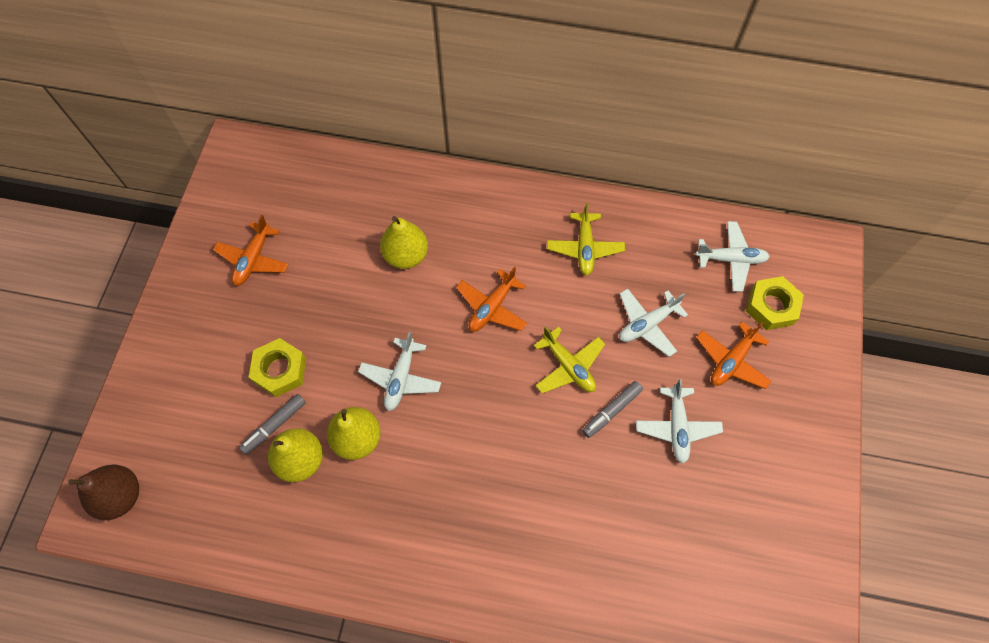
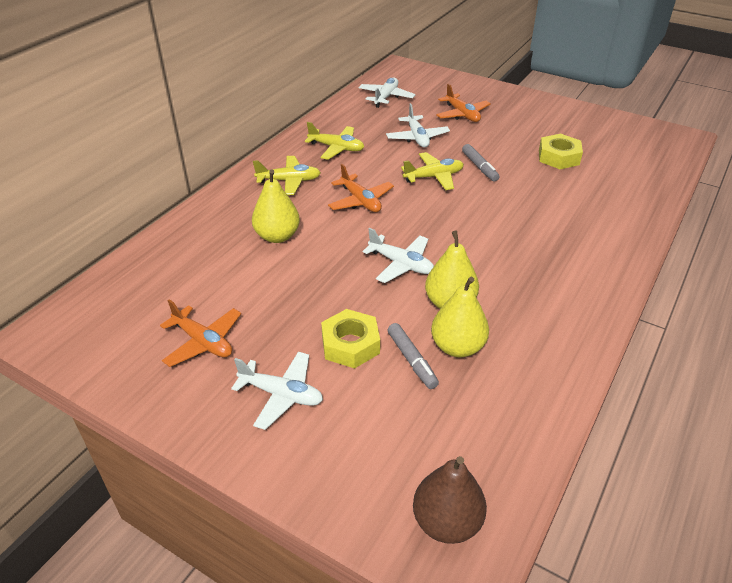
camera: 70 degrees left, 25 degrees down
(501, 228) = (289, 181): none -> yellow plane
(677, 427) = (503, 145): white plane -> white plane (281, 394)
(771, 306) = (430, 92): yellow nut -> yellow nut (558, 157)

